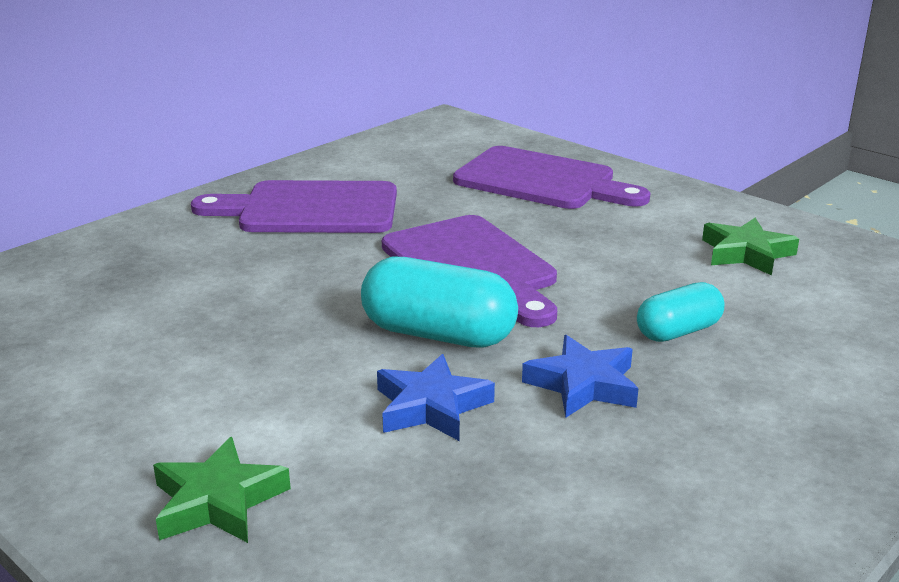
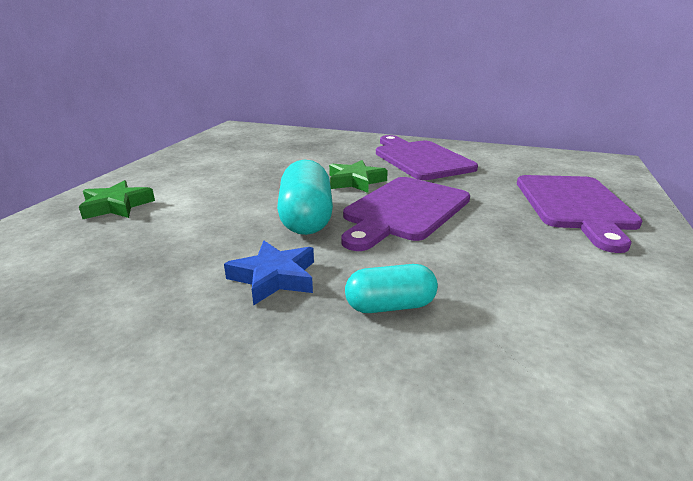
camera: 65 degrees right, 0 degrees up
(431, 406) = (220, 234): blue star -> none
(678, 331) = (390, 306): turquoise capsule -> turquoise capsule turned 45 degrees counterclockwise
(746, 253) = (597, 322): green star -> green star (355, 181)

